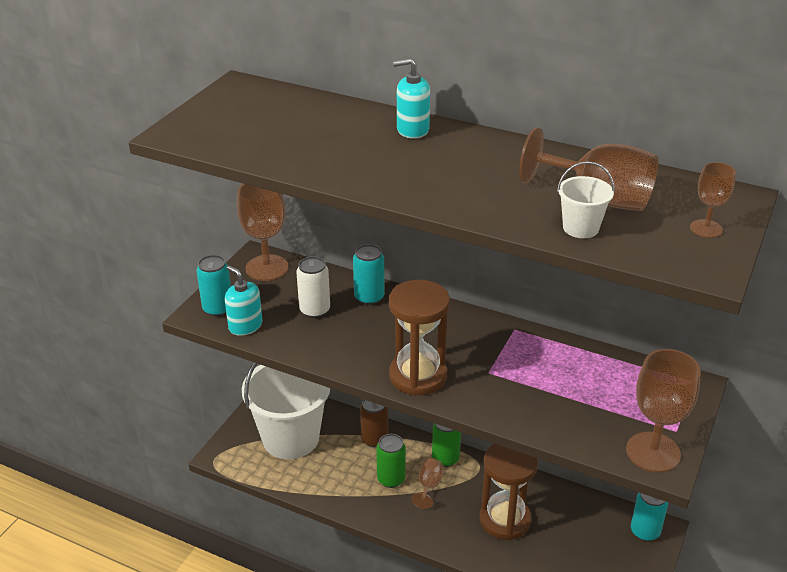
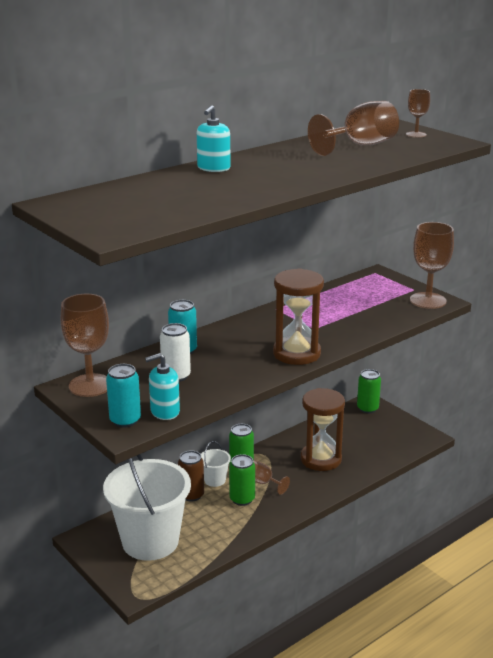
camera: 65 degrees left, 10 degrees down
(580, 228) = (391, 155): white bucket -> white bucket (215, 480)
(645, 531) = (367, 408): turquoise can -> green can

